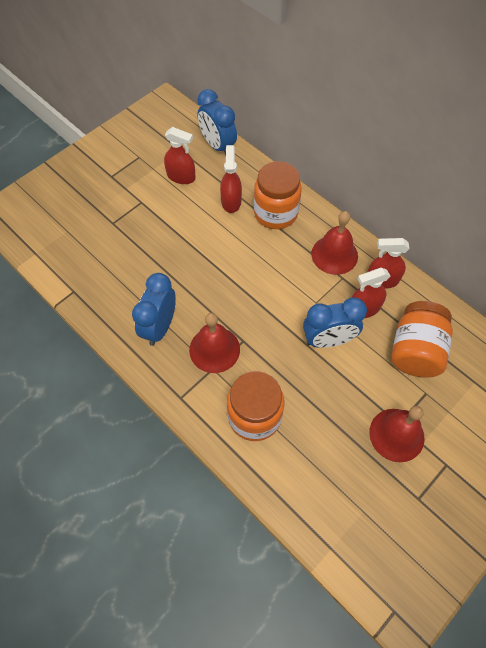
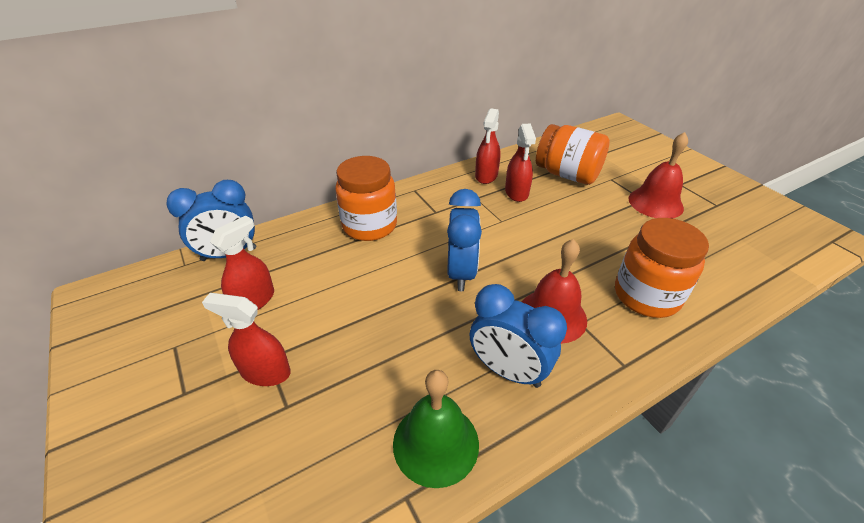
camera: 75 degrees left, 20 degrees down
(104, 297) = (435, 443): none -> green bell
(231, 201) = (329, 259): red spray bottle -> red spray bottle (265, 372)
(328, 340) = (550, 222): blue clock -> blue clock (461, 273)
(334, 254) = (445, 197): red bell -> none

